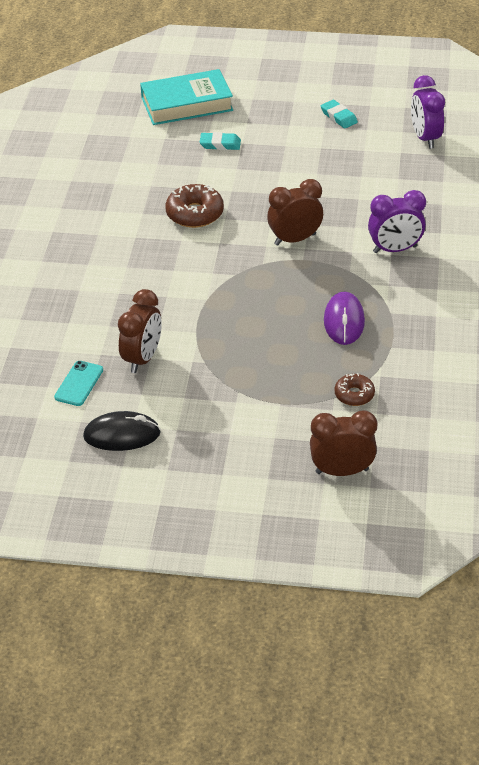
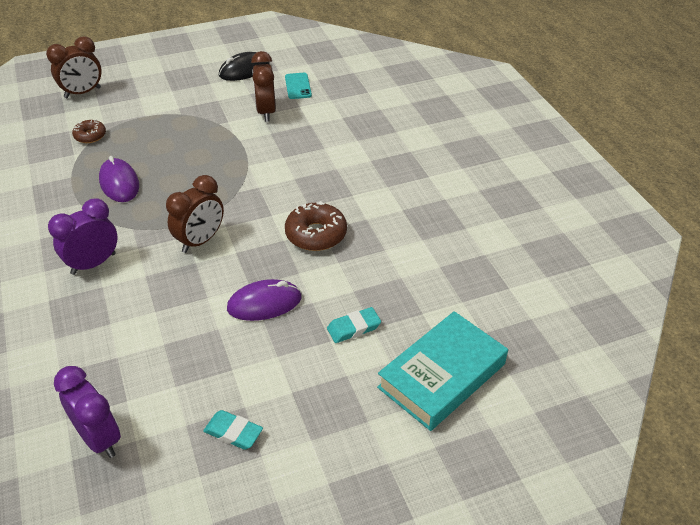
camera: 150 degrees right, 0 degrees up
(272, 178) = (264, 303): none -> purple mouse

